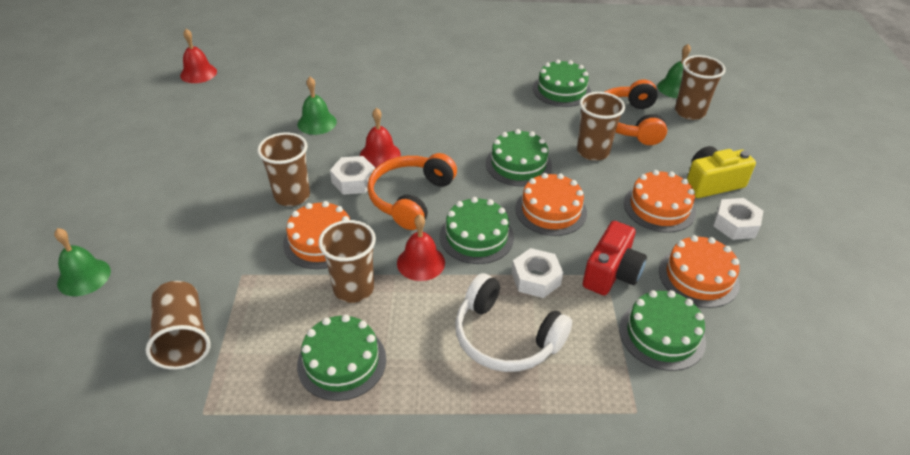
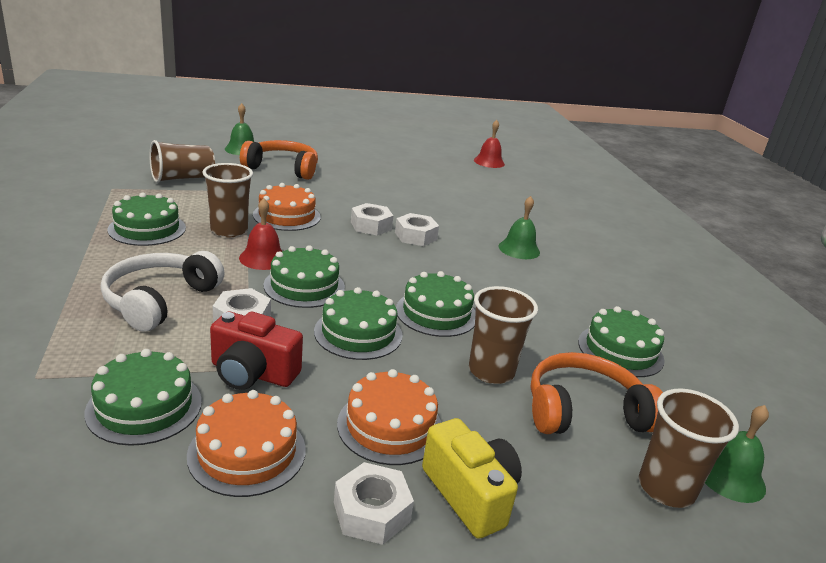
camera: 75 degrees right, 15 degrees down
(292, 196) = (341, 203): brown cup -> none
(317, 123) = (449, 207): green bell -> green bell (519, 249)
(380, 155) = (415, 236): red bell -> white nut
(410, 198) = (355, 252): orange headphones -> orange headphones (283, 168)
(551, 210) = (358, 333): orange cake -> green cake

